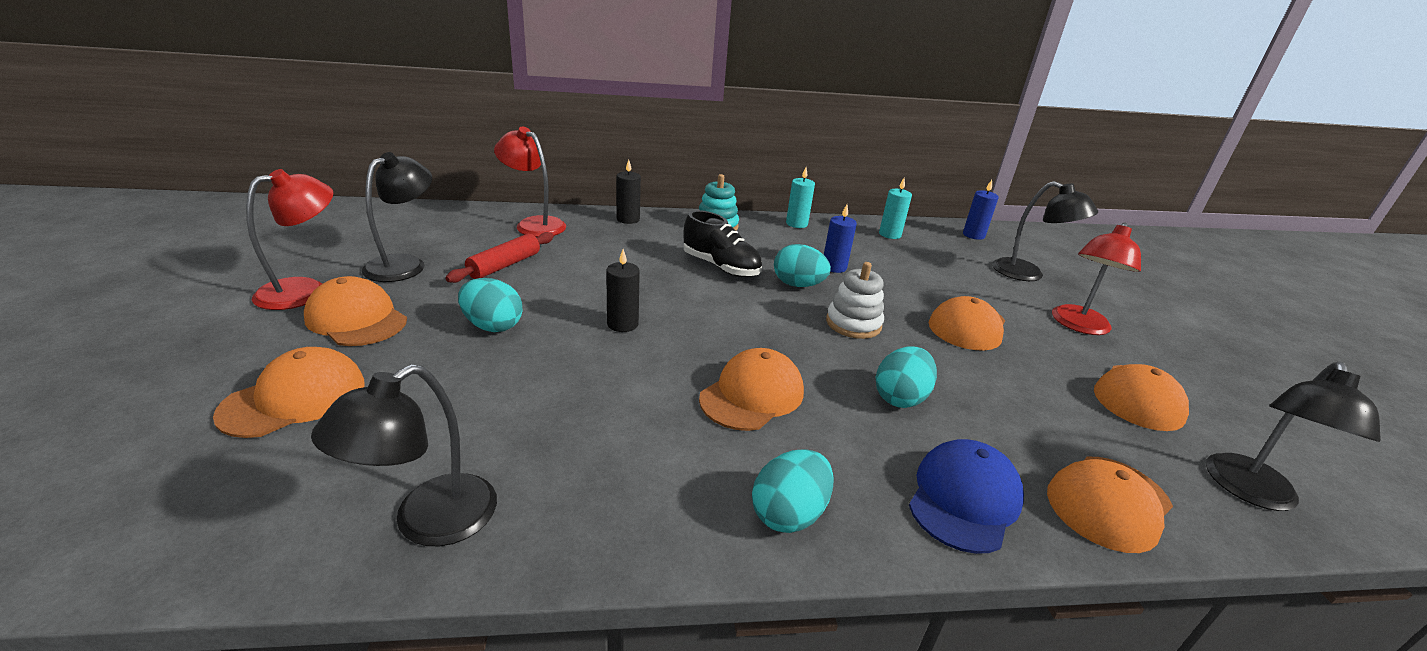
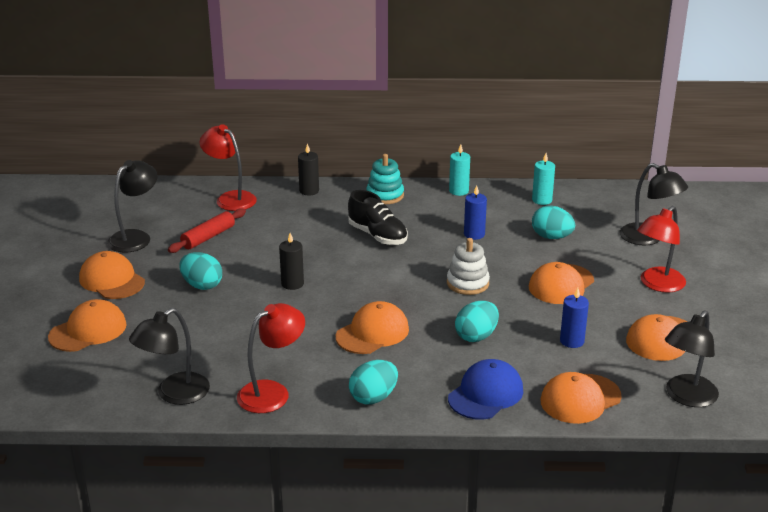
camera: 10 degrees right, 0 degrees up
(305, 290) = (73, 259): red lamp -> red lamp (272, 392)
(798, 285) = (436, 251): turquoise egg -> turquoise egg (551, 237)
(973, 235) = (624, 199): blue candle -> blue candle (572, 341)

